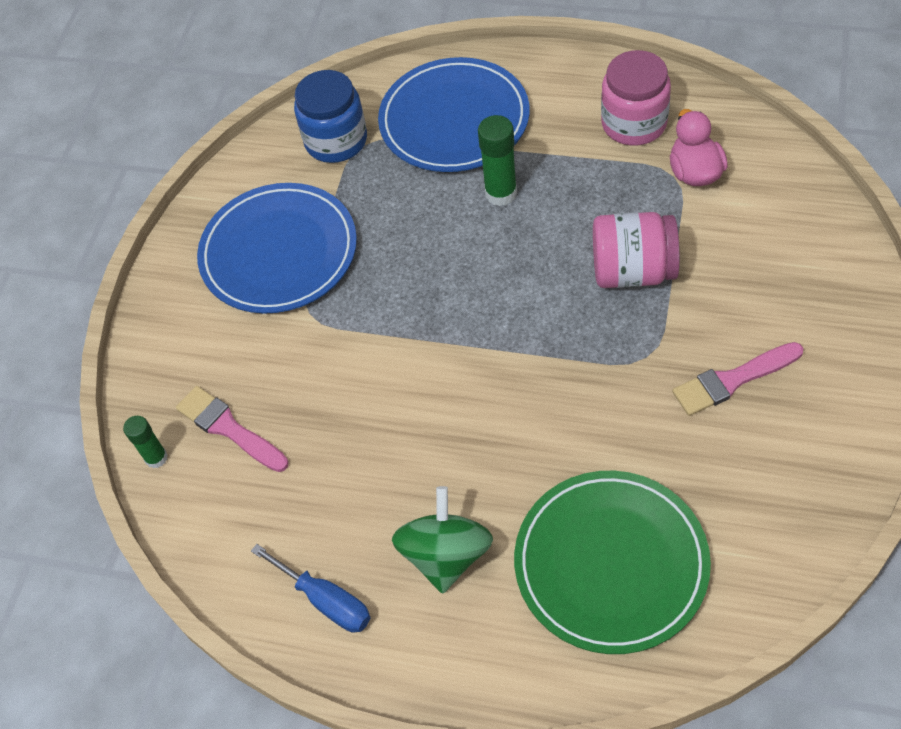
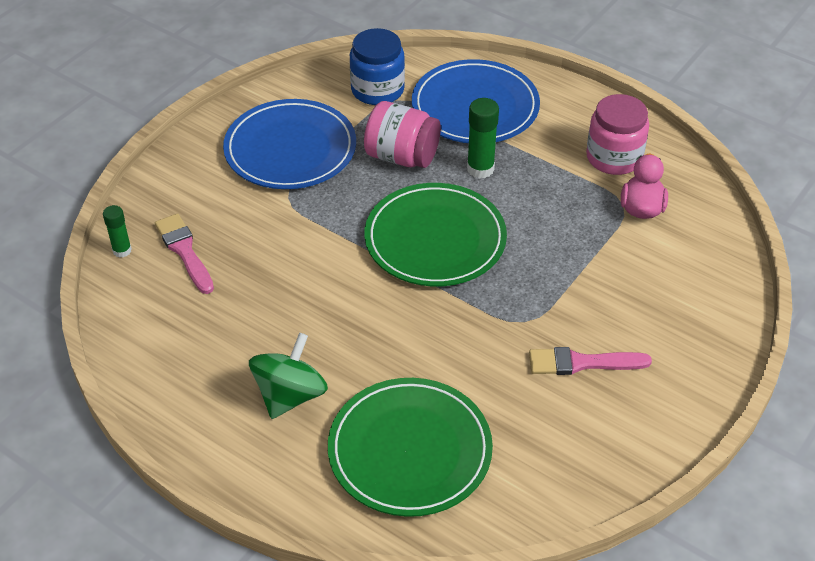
camera: 15 degrees right, 10 degrees down
(326, 600) = (185, 390): blue screwdriver -> none
(499, 298) = (435, 239): none -> green plate
(633, 271) = (550, 258): pink jar -> pink jar (402, 156)

